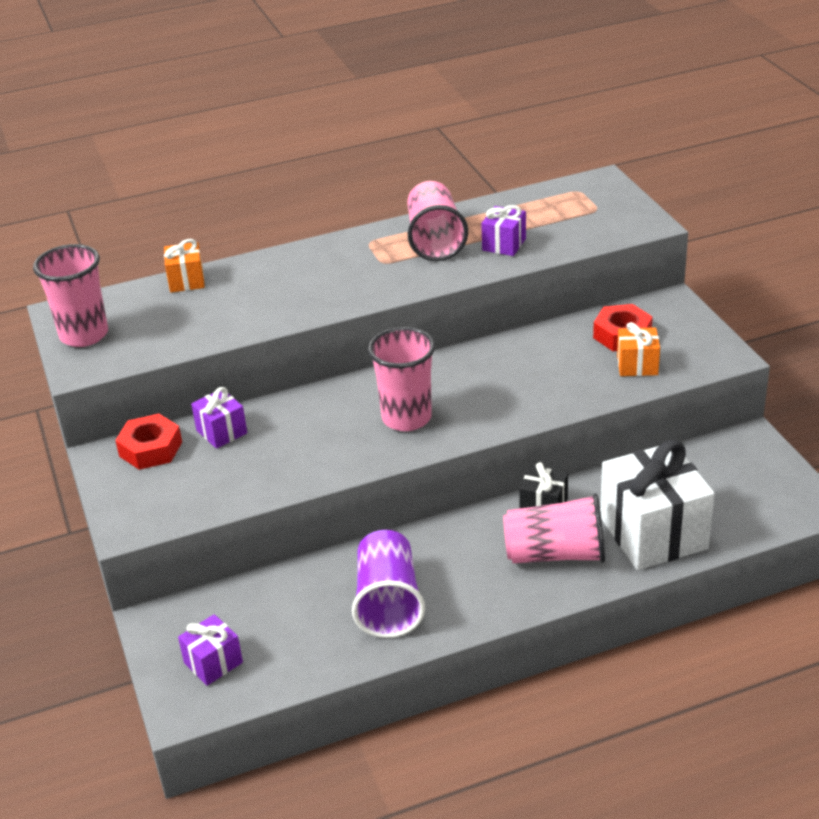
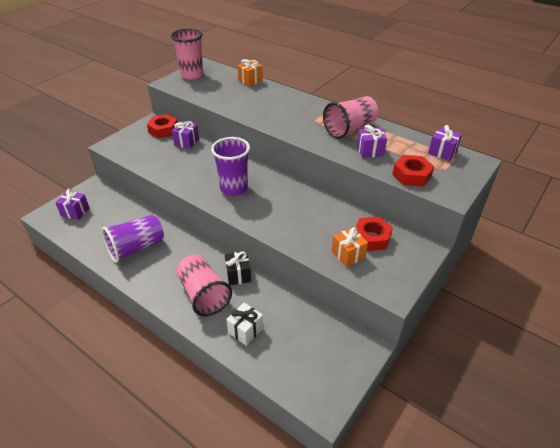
camera: 55 degrees right, 5 degrees up
(406, 418) = (234, 188): pink cup -> purple cup
(561, 195) = (442, 152): none -> purple gift
(586, 235) = (412, 175): none -> red nut
(653, 533) = (245, 330): white gift -> white gift, size x0.49

